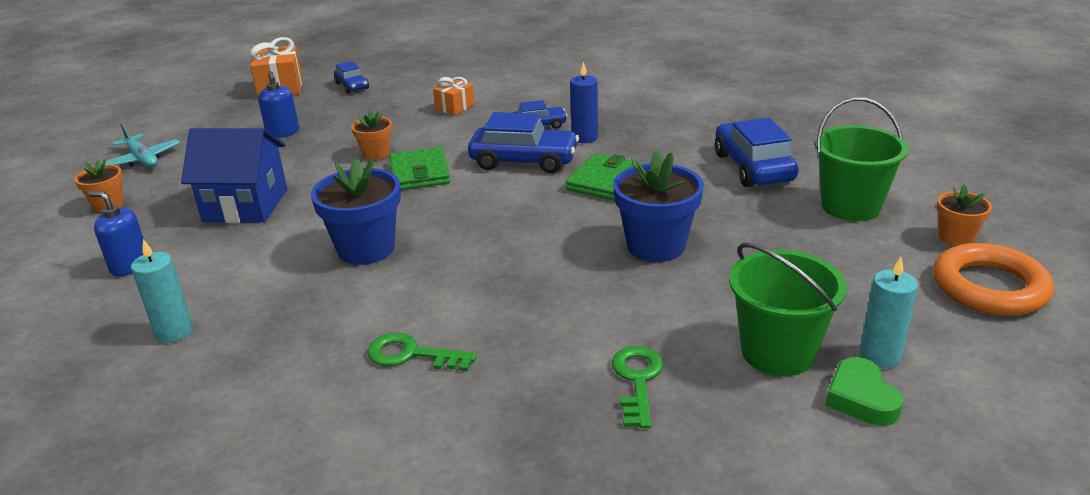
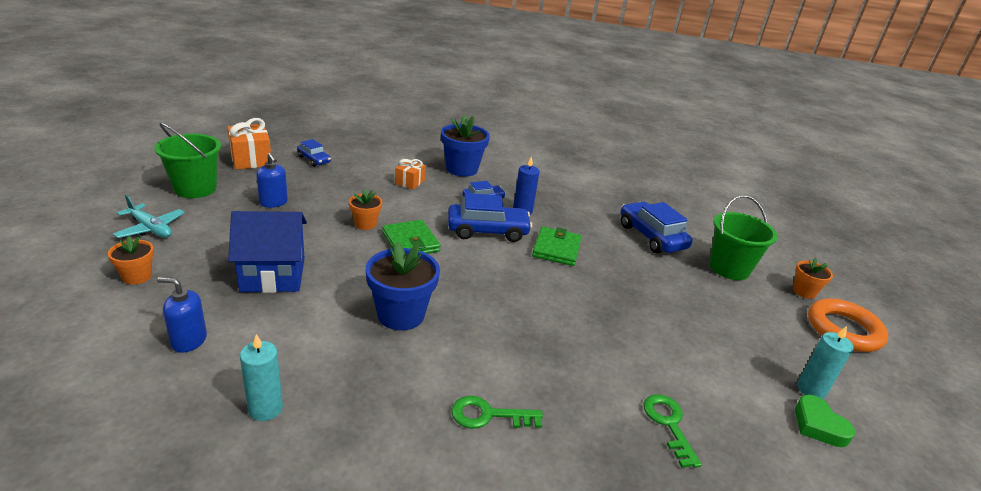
camera: 20 degrees left, 0 degrees up
(656, 246) = (620, 304): blue flower pot -> blue flower pot (462, 169)
(777, 352) = (747, 391): green bucket -> green bucket (195, 189)

